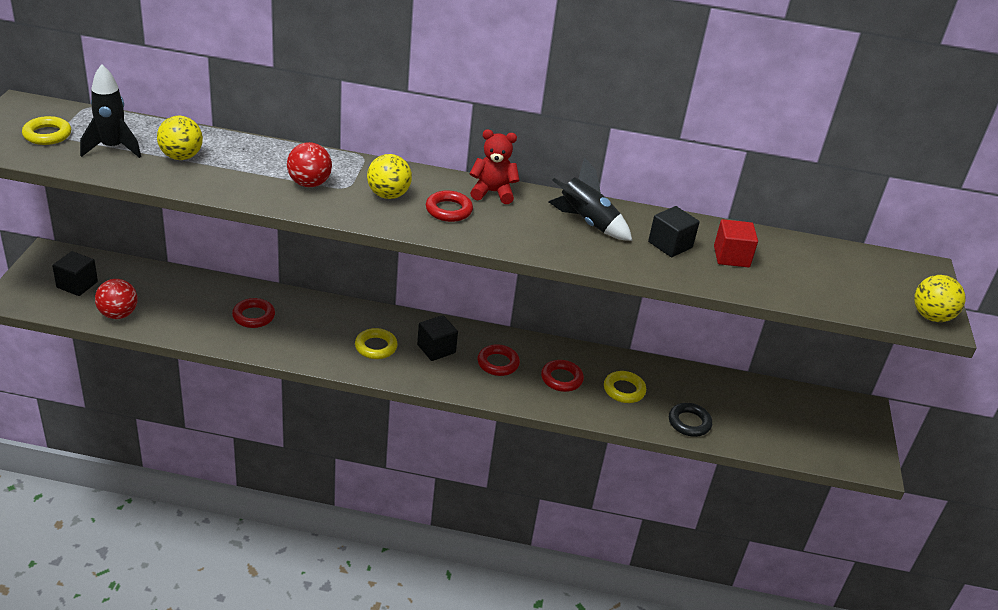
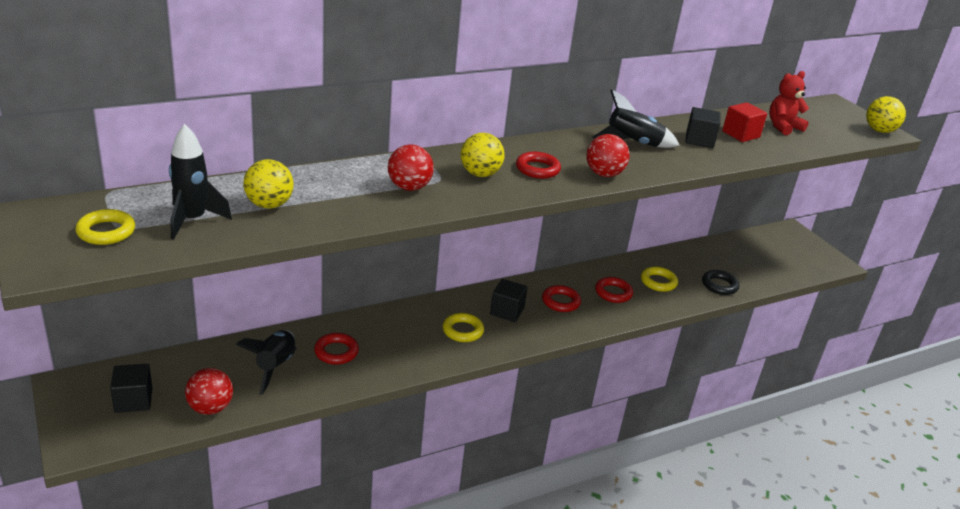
camera: 35 degrees left, 5 degrees down
(196, 306) = (275, 367): none -> black rocket
(492, 192) = (545, 145): red teddy bear -> red teddy bear (783, 127)
(507, 238) = (604, 174): none -> red ball

